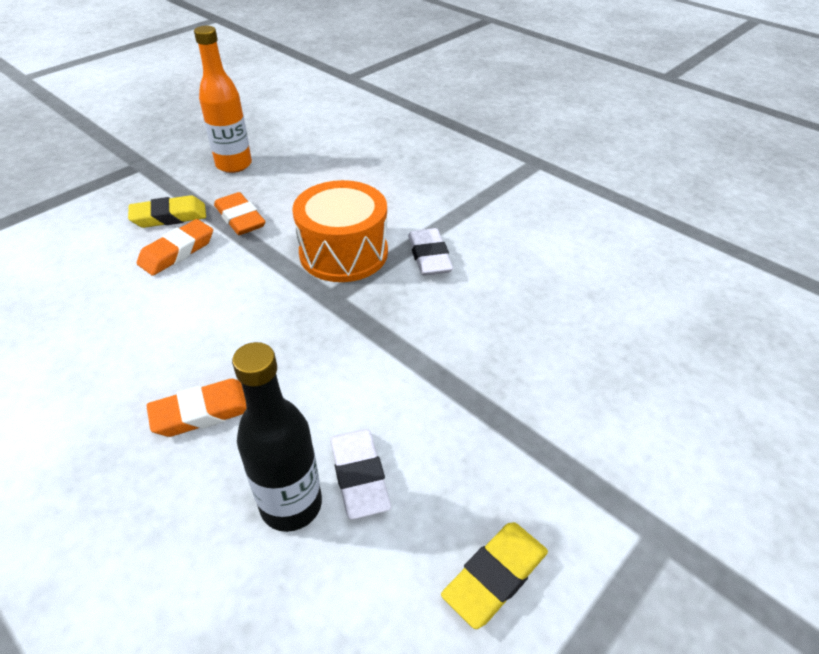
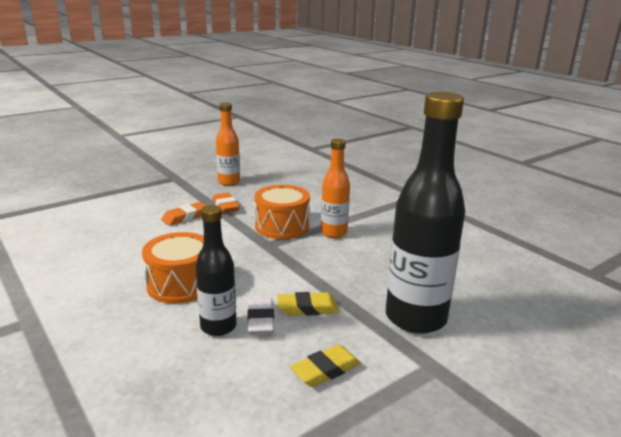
camera: 10 degrees right, 20 degrees down
(169, 217) = (185, 202): yellow eraser -> yellow eraser (307, 308)
(203, 412) = (181, 284): orange eraser -> orange drum
(429, 257) = (334, 233): white eraser -> orange bottle
(604, 428) = (415, 318): none -> black bottle

